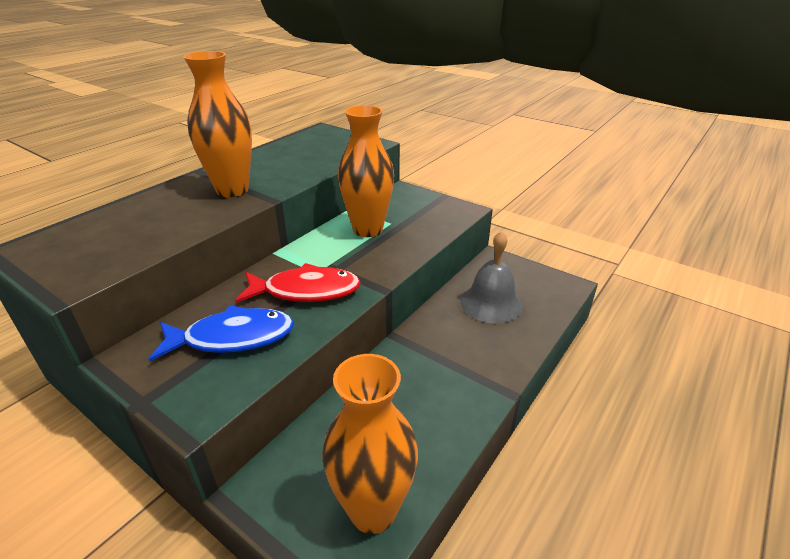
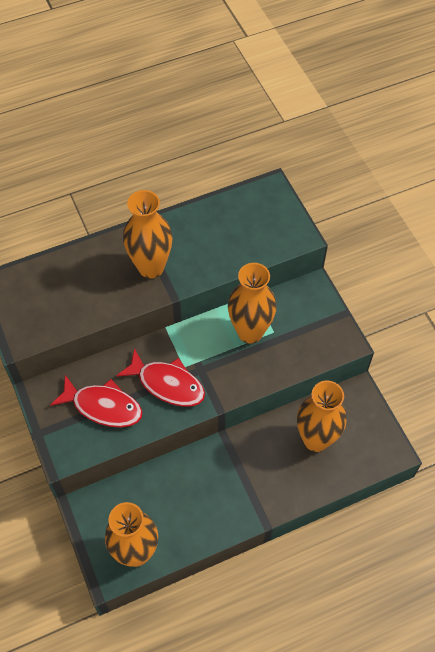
camera: 30 degrees right, 25 degrees up
(232, 338) = (103, 406): blue fish -> red fish
(491, 303) = (316, 439): grey bell -> orange vase

